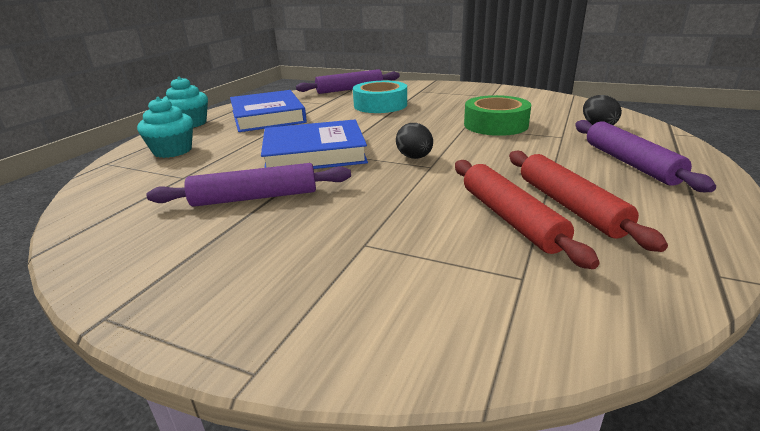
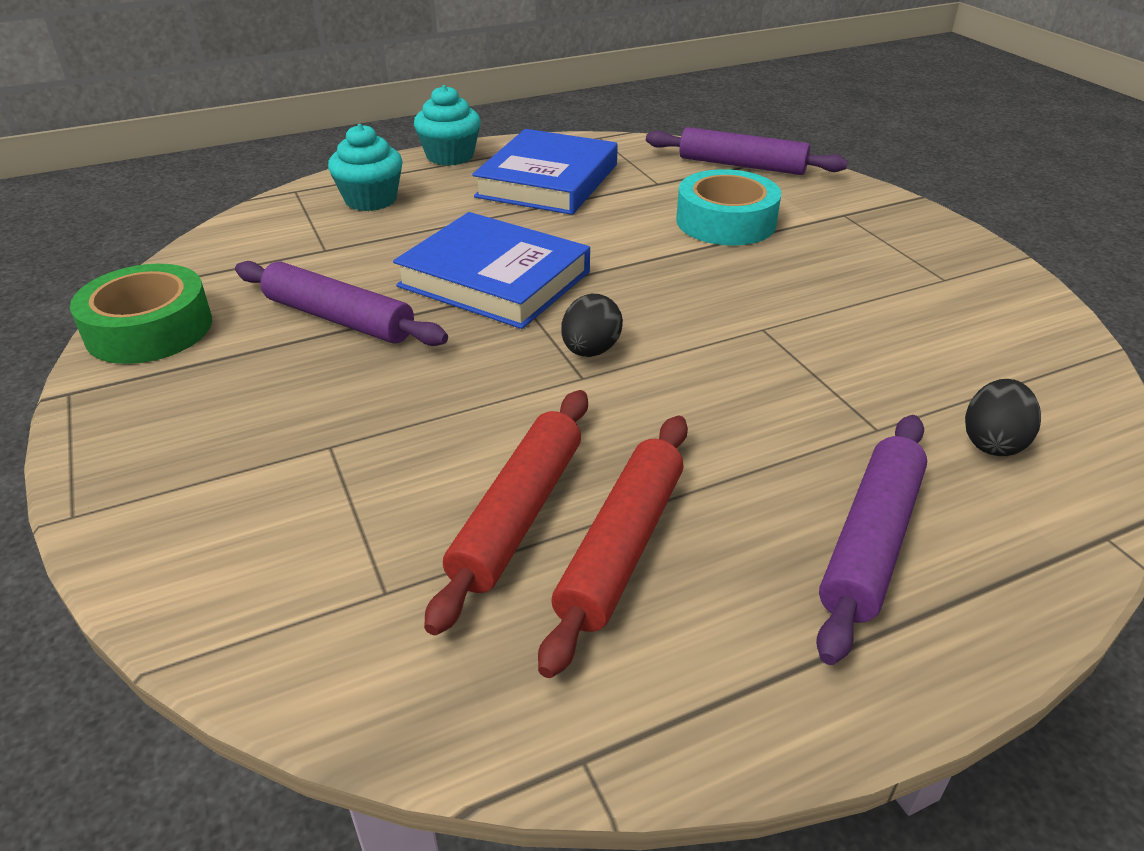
camera: 40 degrees right, 10 degrees up
(495, 125) = (819, 348): green tape -> green tape (149, 329)

